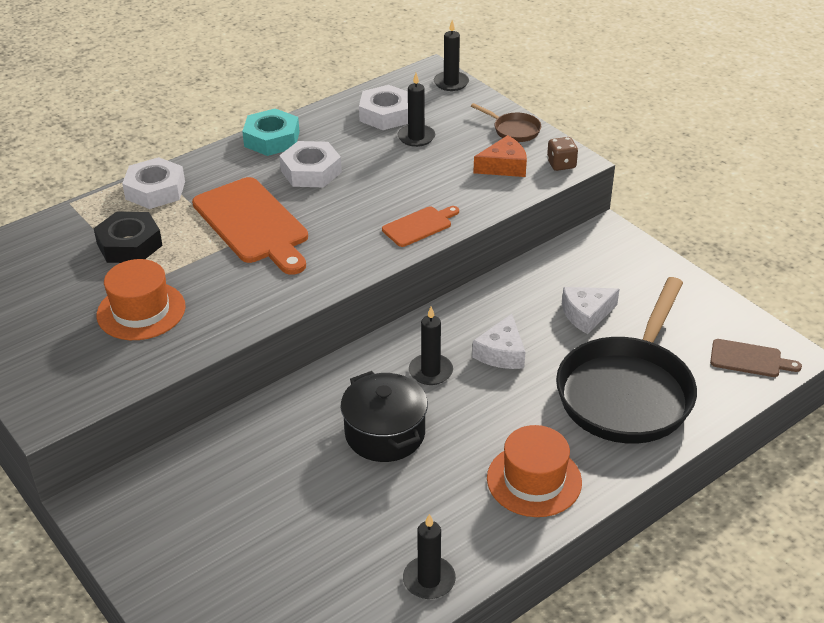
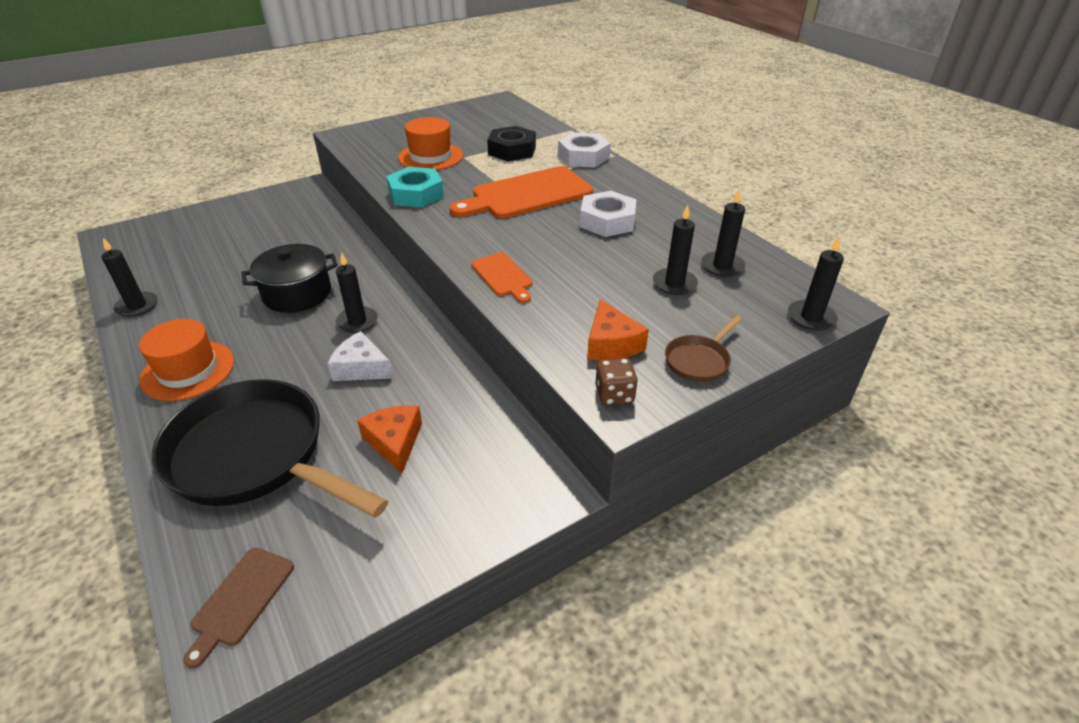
camera: 95 degrees right, 0 degrees up
(272, 139) = (664, 203): turquoise nut -> turquoise nut (416, 194)
(386, 114) = (722, 266): white nut -> black candle
(586, 314) = (394, 442): white cheese -> orange cheese

